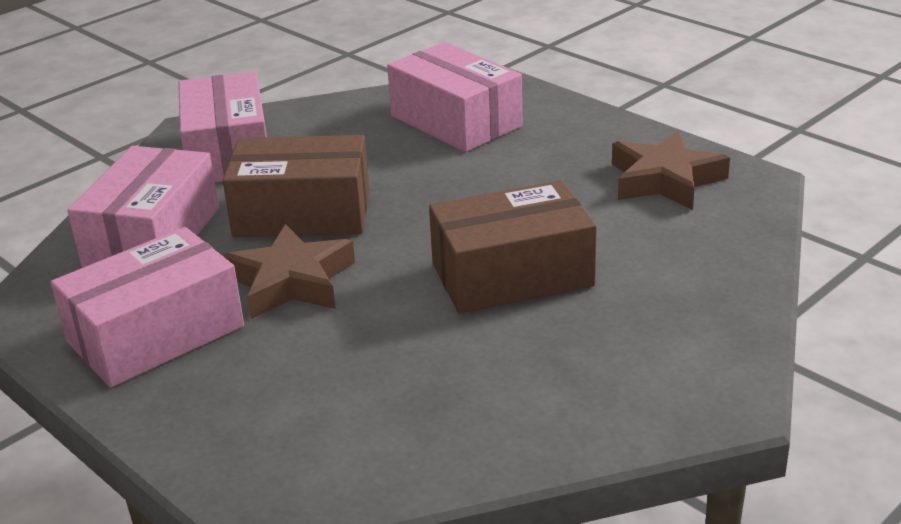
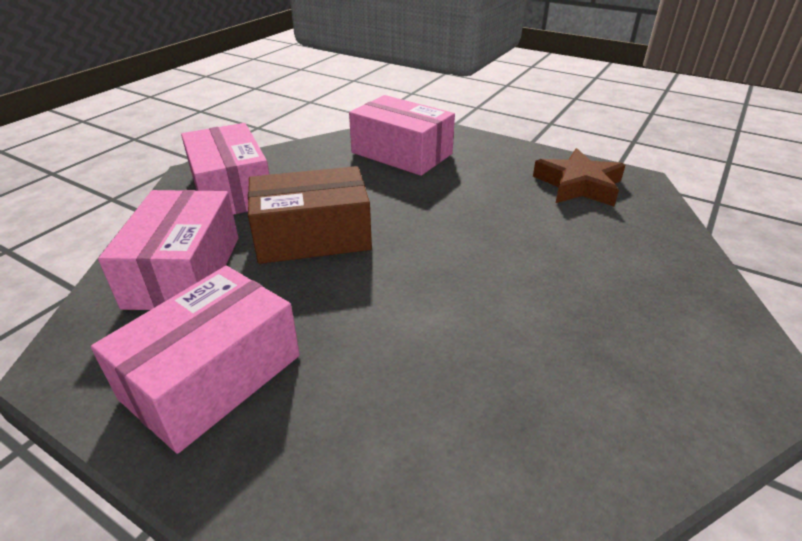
camera: 15 degrees left, 5 degrees up
(291, 282) = (327, 302): brown star -> none
(512, 275) = (514, 275): brown box -> none

